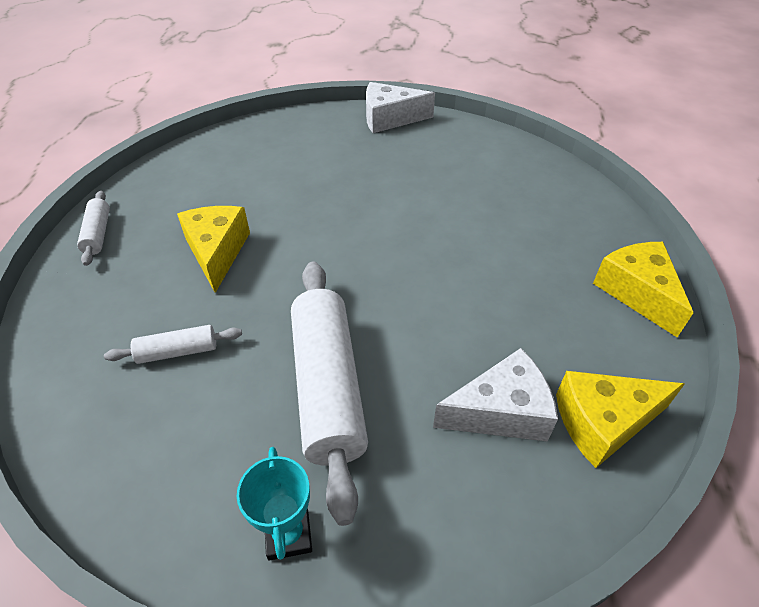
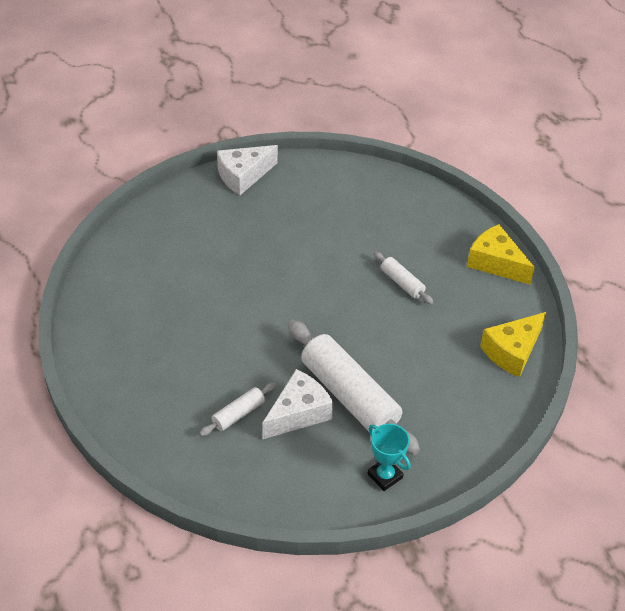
camera: 30 degrees left, 0 degrees up
(98, 234) = (98, 360): white rolling pin -> white rolling pin (402, 283)
(217, 252) = (203, 339): yellow cheese -> none
(501, 411) = (455, 368): white cheese -> white cheese (298, 413)

